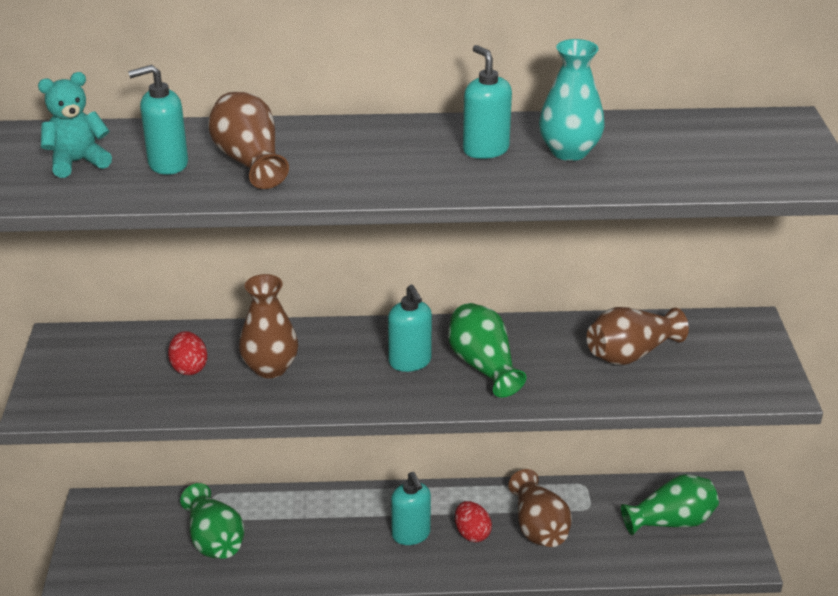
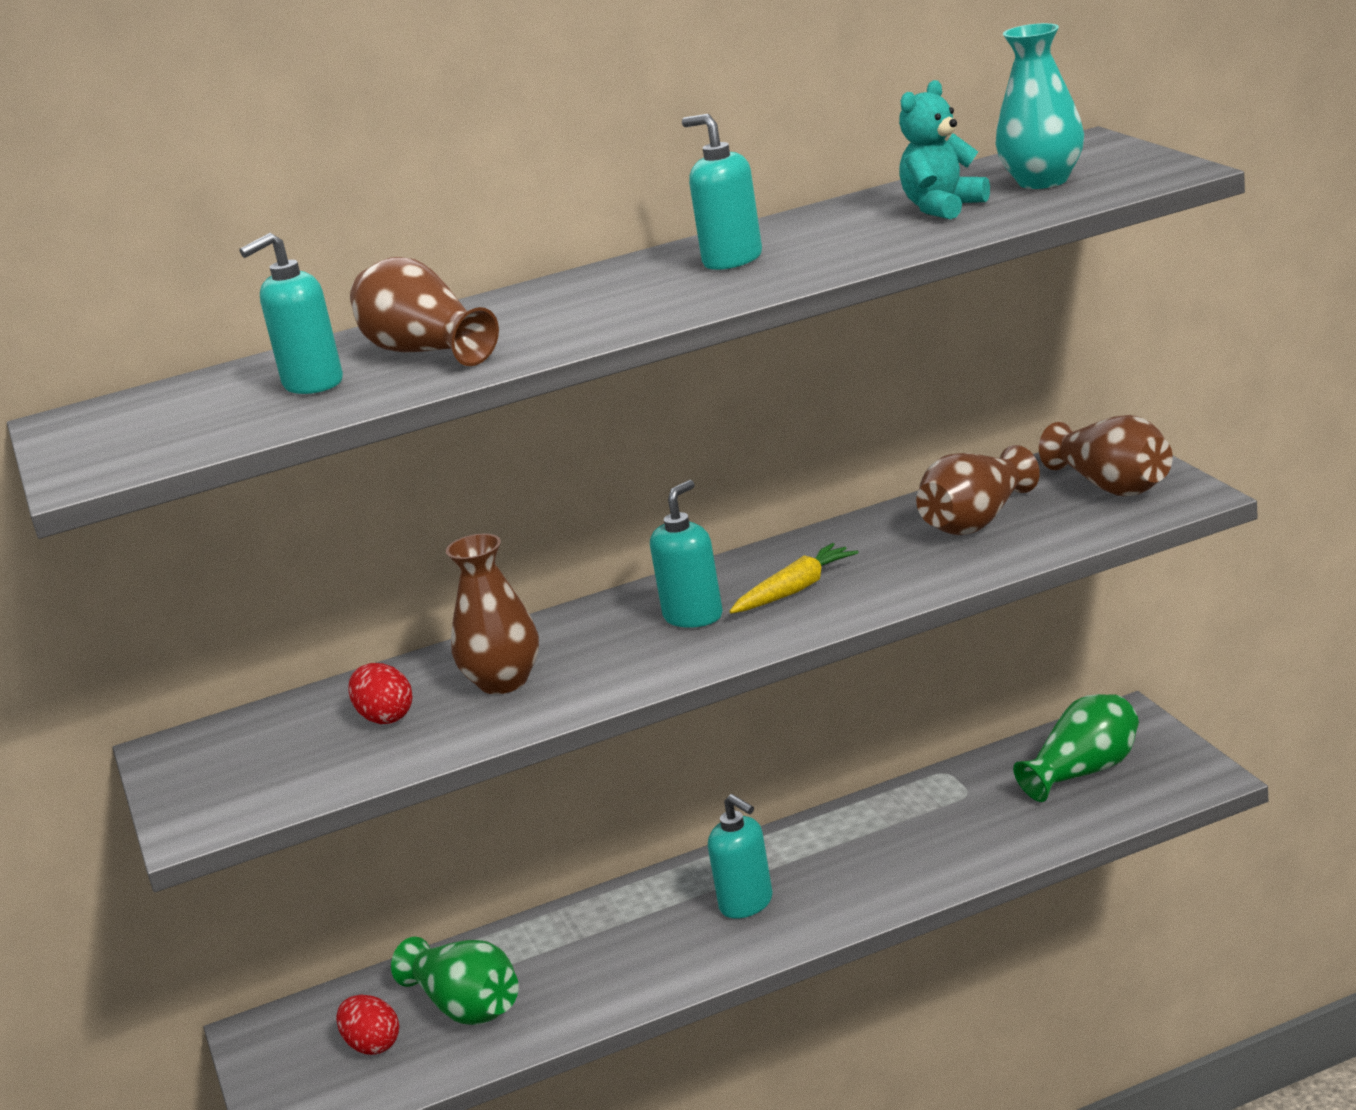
camera: 15 degrees left, 10 degrees down
(77, 162) = (180, 417): turquoise teddy bear -> turquoise teddy bear (942, 208)
(410, 362) = (693, 616): turquoise soap dispenser -> turquoise soap dispenser turned 105 degrees counterclockwise
(472, 533) = (830, 874): red egg -> red egg (373, 1045)
(483, 366) = (795, 590): green vase -> yellow carrot
(538, 527) = (915, 836): brown vase -> brown vase (1112, 486)
(569, 152) = (840, 233): turquoise vase -> turquoise vase (1043, 181)

